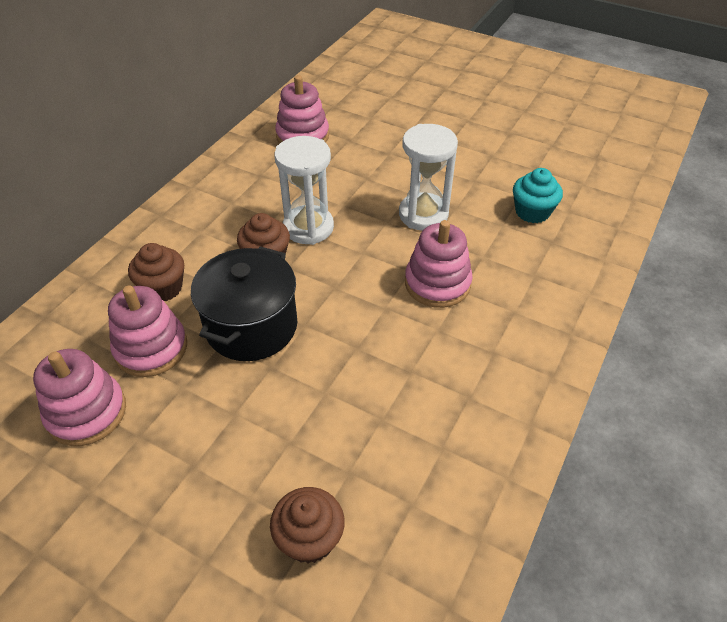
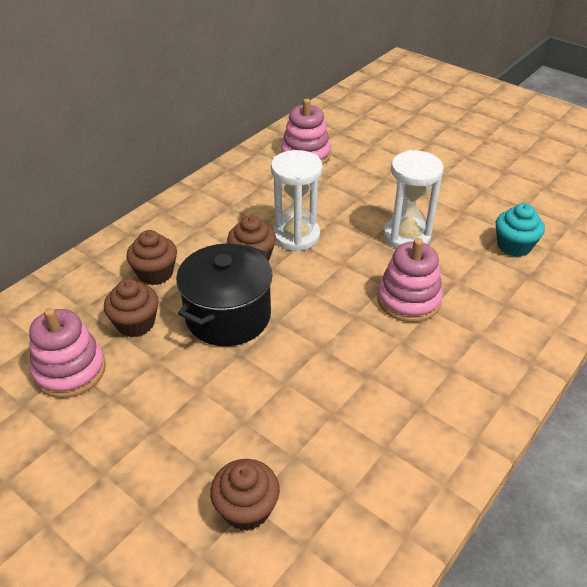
camera: 10 degrees right, 5 degrees down
(151, 348) = (135, 323): pink stacking toy -> brown cupcake

